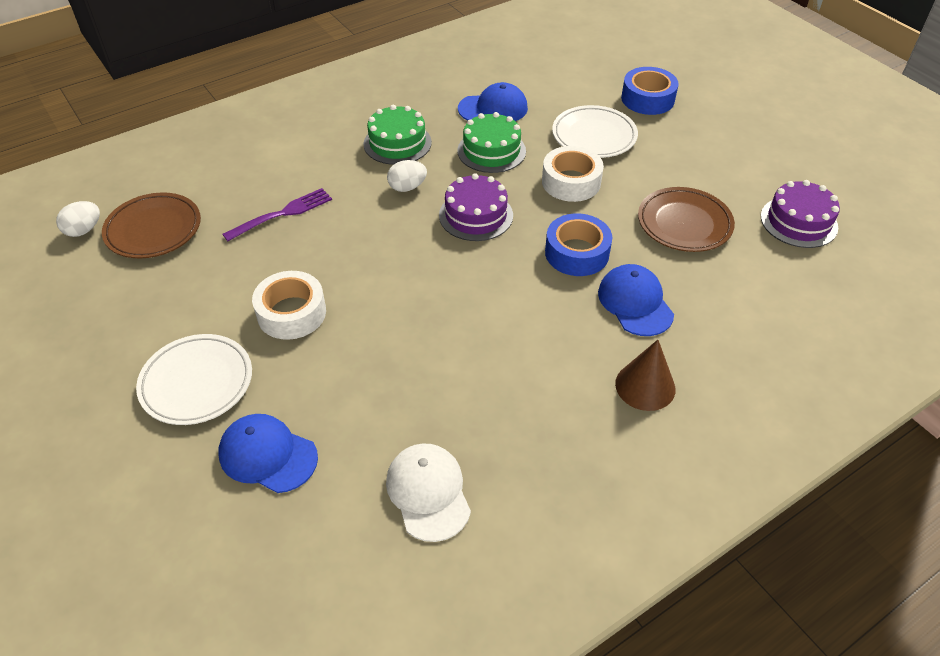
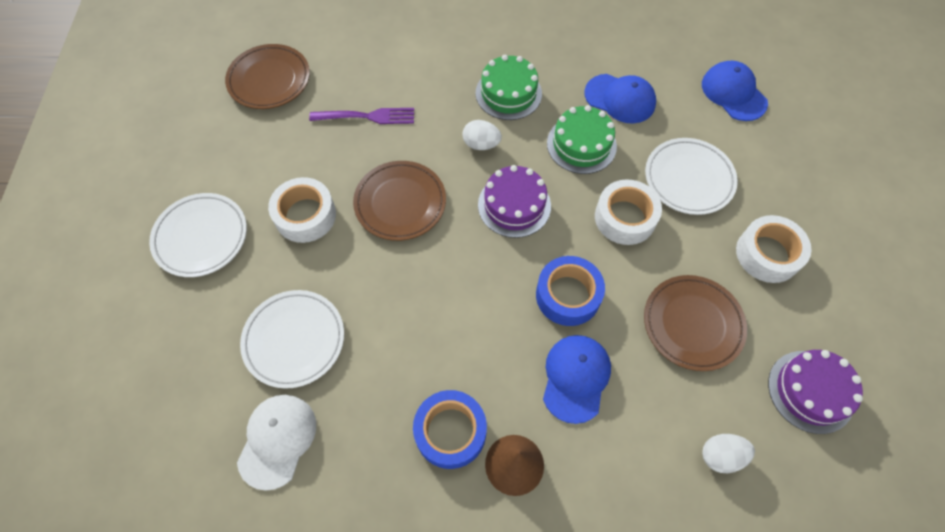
camera: 35 degrees right, 15 degrees up
(84, 230) = (225, 54): white egg -> white egg (721, 456)
(268, 455) = (200, 330): blue cap -> blue cap (733, 93)
(371, 409) = (294, 340): none -> white plate
(374, 261) = (400, 203): none -> brown plate
(647, 99) = (778, 164): blue tape -> blue tape (450, 432)
(692, 156) = (767, 254): none -> white tape

